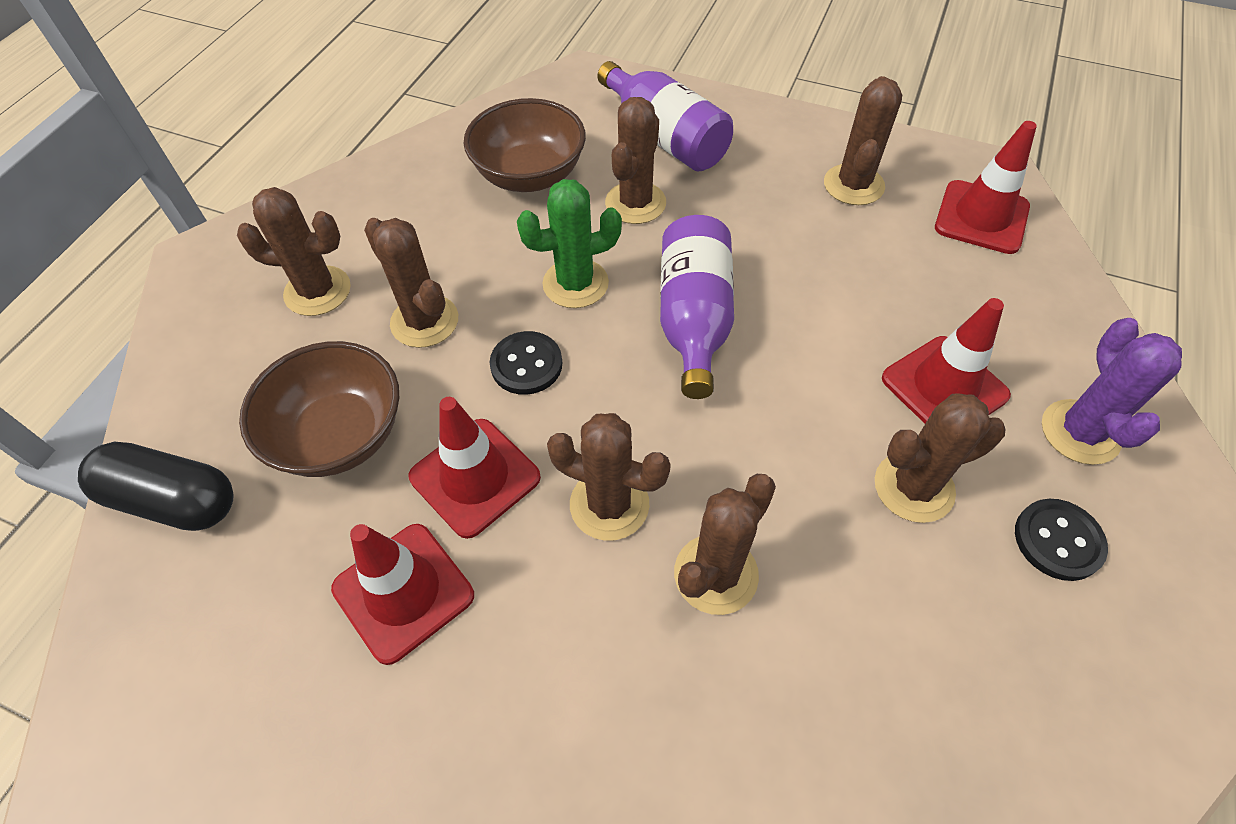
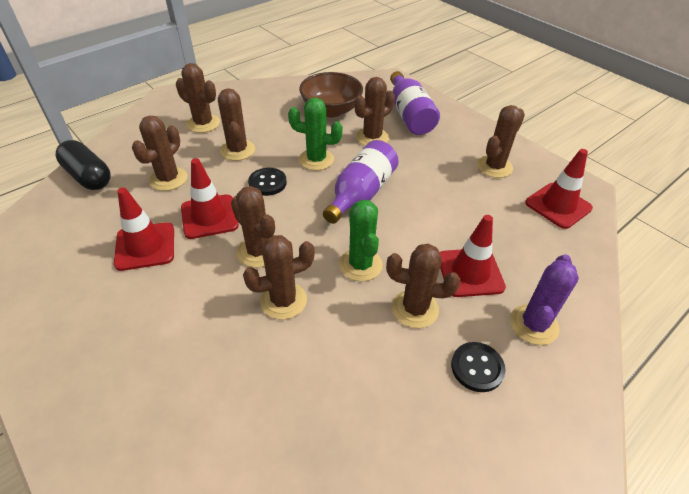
camera: 25 degrees right, 10 degrees down
(340, 435) = (168, 179): brown bowl -> brown cactus
(785, 450) = (360, 265): none -> green cactus

